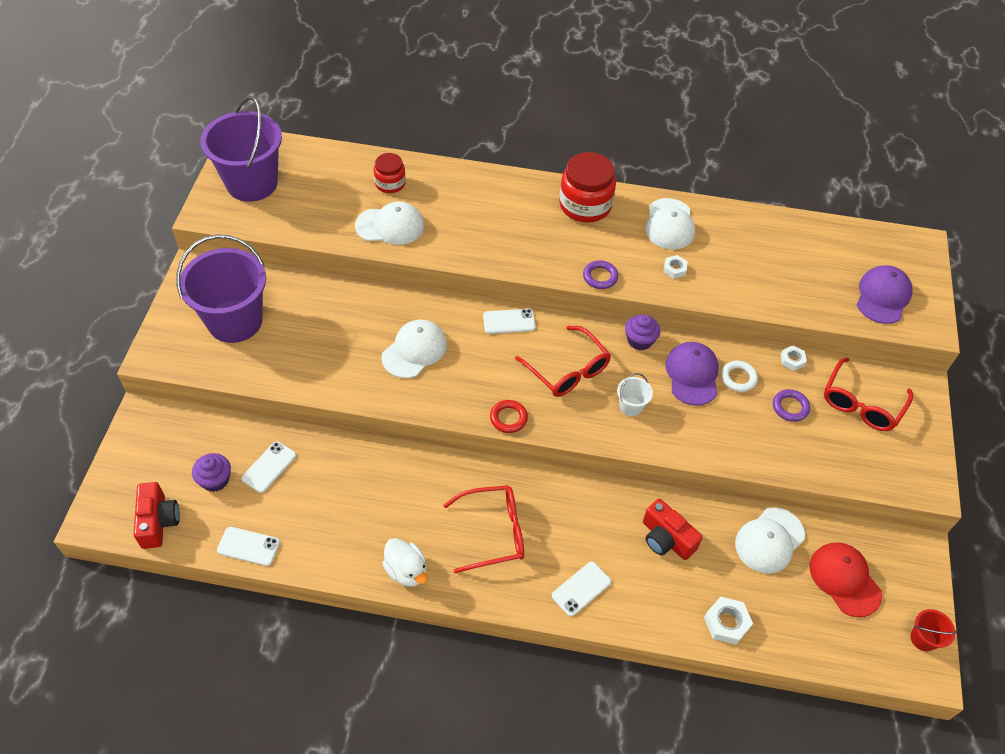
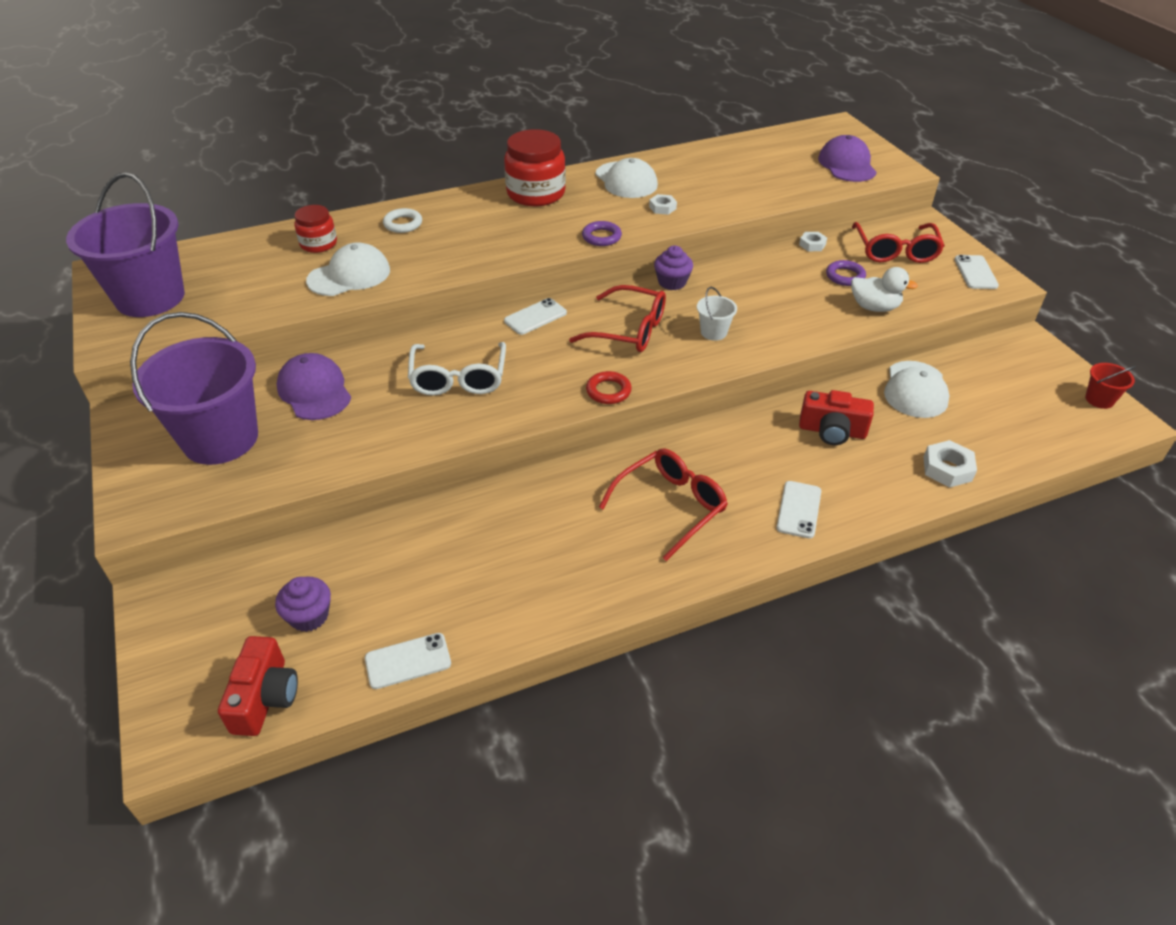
camera: 30 degrees left, 10 degrees down
(158, 521) = (265, 697): red camera -> red camera turned 45 degrees clockwise
(269, 467) = (368, 570): white phone -> white phone (975, 272)
(406, 570) = (613, 587): white duck -> white duck (874, 307)
(414, 350) = (458, 378): white cap -> white glasses
(692, 374) = (742, 287): purple cap -> purple cap (314, 391)
(738, 378) = (783, 274): white ring -> white ring (403, 224)
(844, 579) = (1000, 388): red cap -> none

